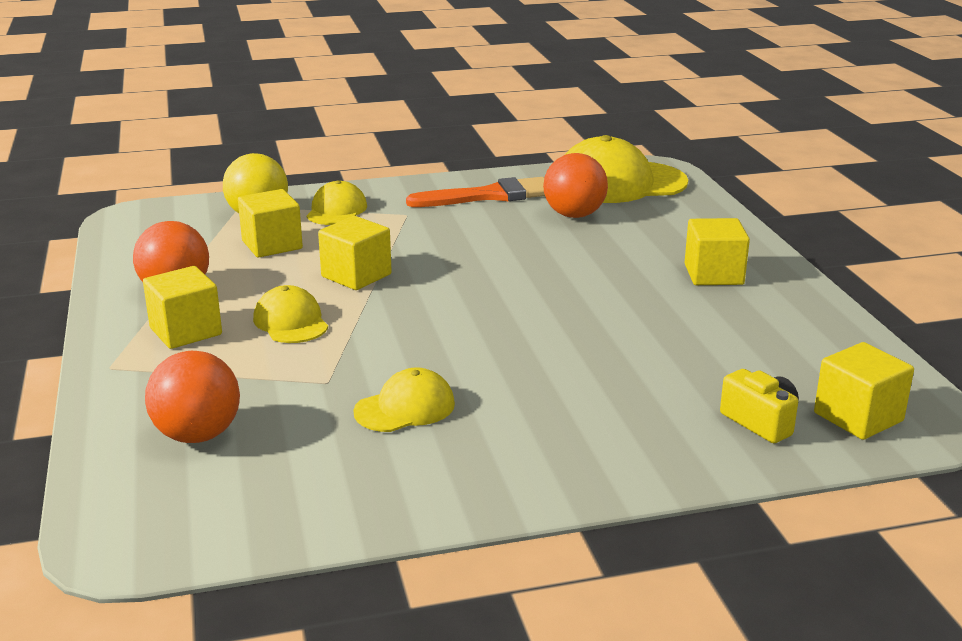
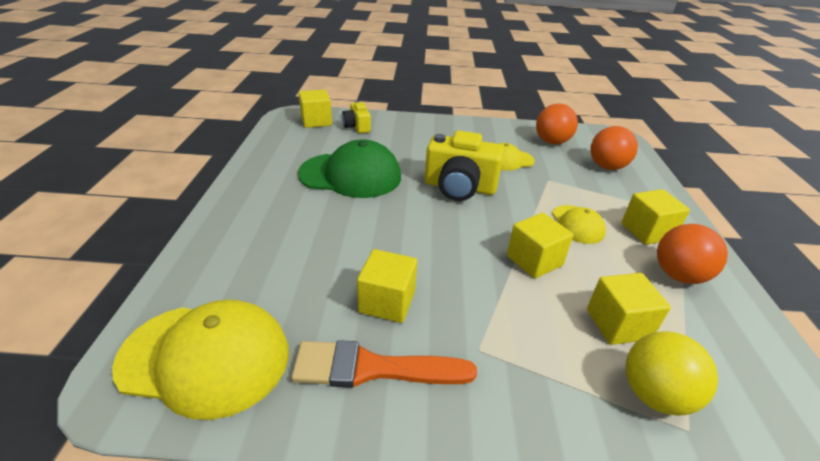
camera: 165 degrees left, 10 degrees up
(336, 210) = (559, 381): yellow cap -> none
(480, 340) = (459, 187): none -> yellow camera
(574, 215) = (310, 302): orange ball -> orange ball (551, 142)
(662, 325) = (350, 175): none -> green cap
(713, 274) = (277, 203): yellow cube -> yellow cube (387, 302)

